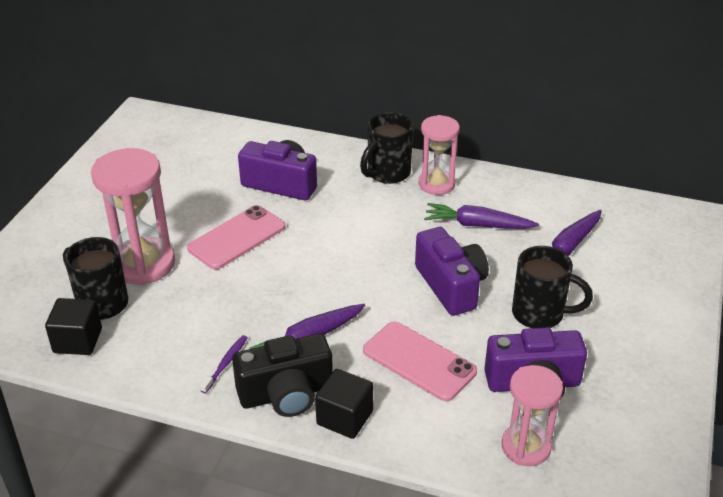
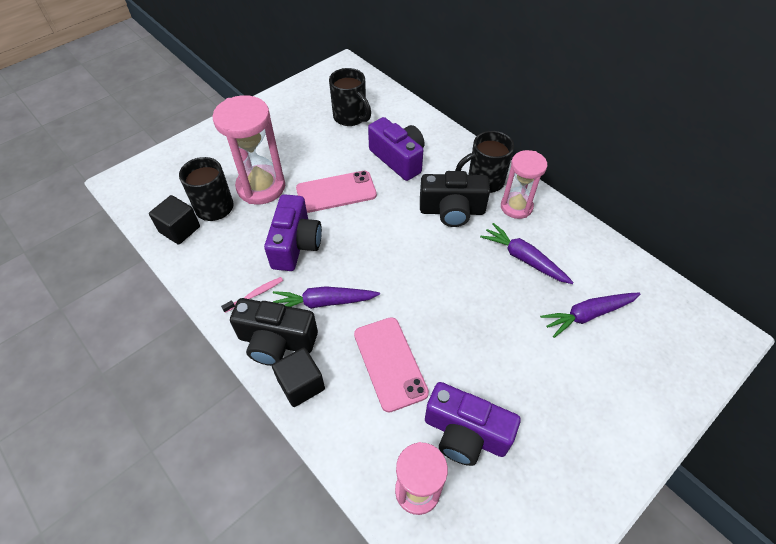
camera: 30 degrees right, 15 degrees up
(225, 364) = (255, 294): purple toothbrush -> pink toothbrush
(376, 210) = (452, 211): none -> black camera
(451, 286) = (463, 306): purple camera -> purple camera (295, 244)
(540, 314) = (518, 368): black mug -> black mug (351, 117)

